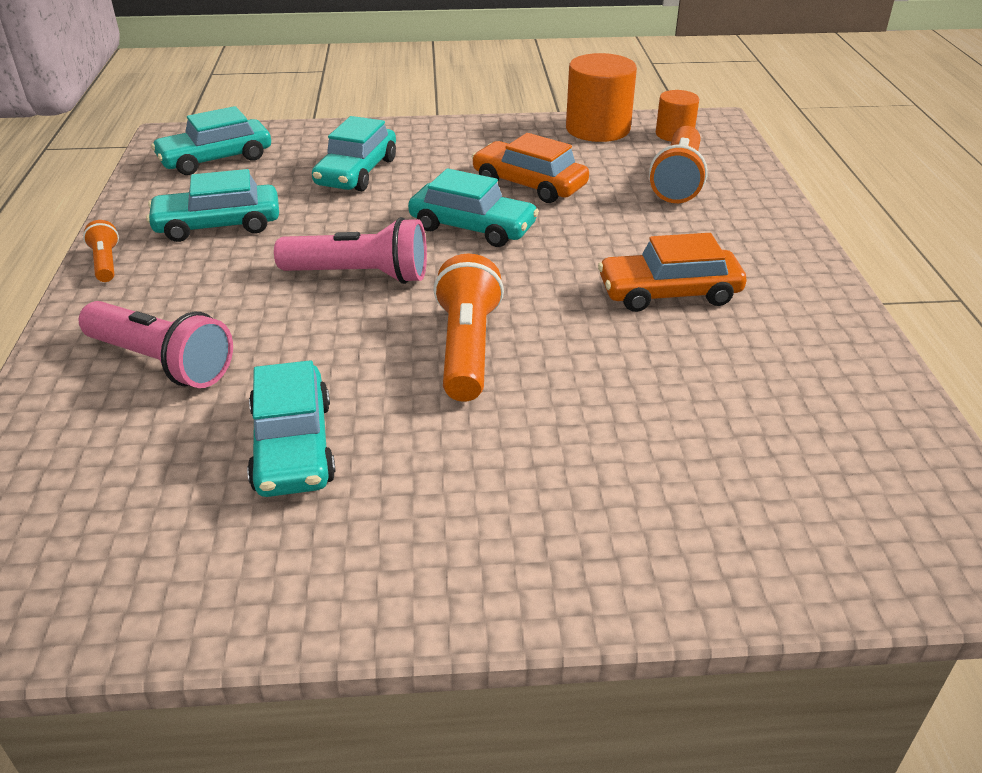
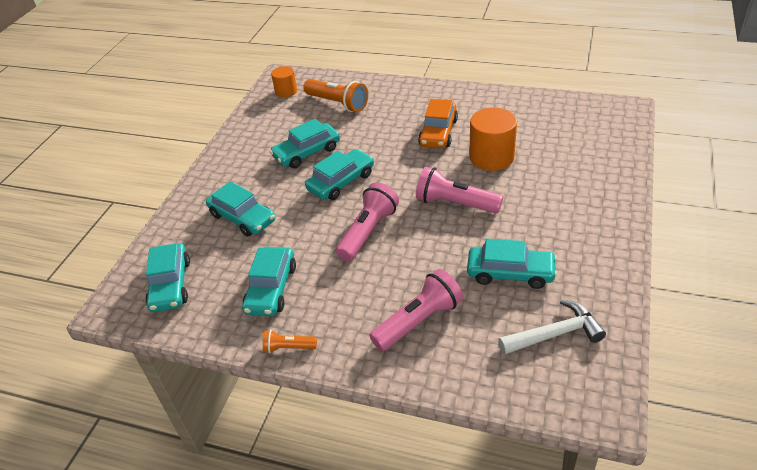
camera: 65 degrees left, 5 degrees up
(135, 529) = (555, 334): none -> white hammer
(467, 348) = (455, 204): orange flashlight -> pink flashlight
(529, 184) = (307, 152): orange car -> turquoise car
(597, 129) = (259, 115): orange cylinder -> orange cylinder (491, 157)

